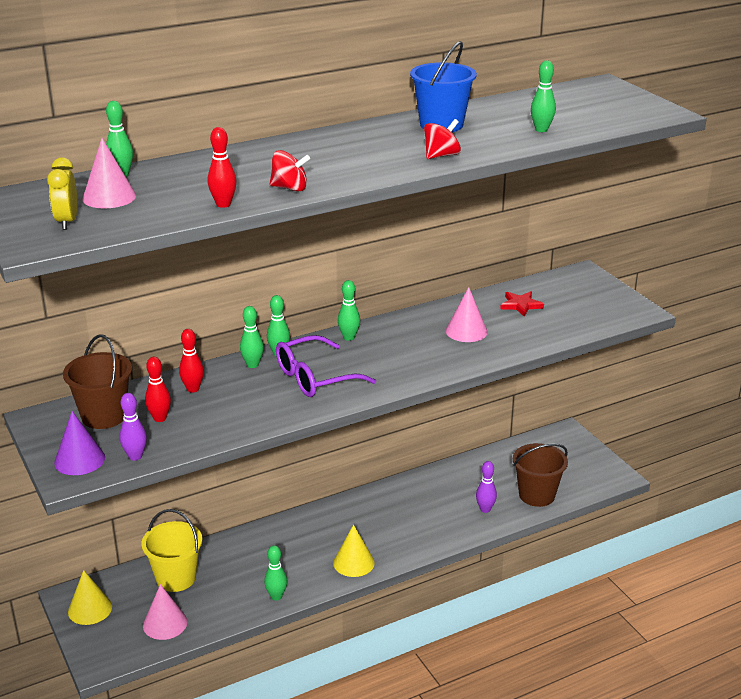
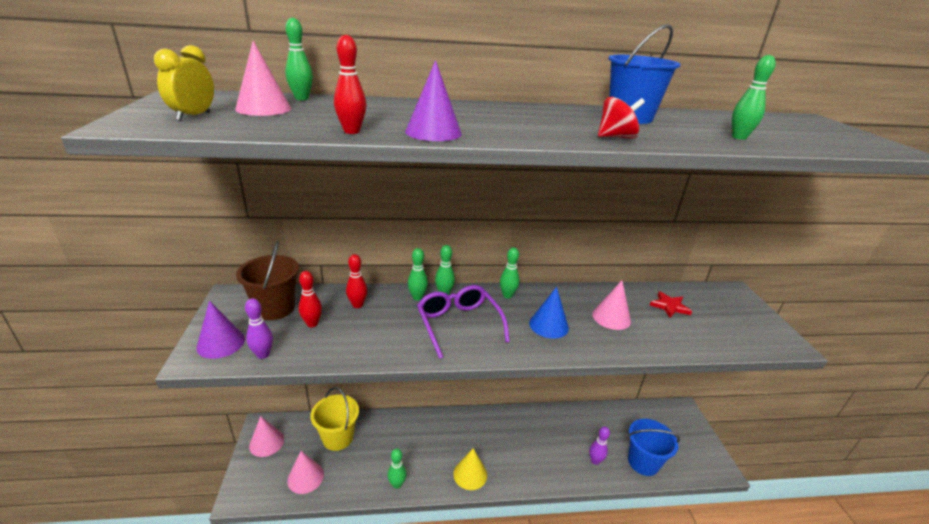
camera: 20 degrees right, 0 degrees up
(90, 609) = (266, 442): yellow cone -> pink cone
(290, 188) = (433, 132): red spinning top -> purple cone
(315, 378) = (458, 324): purple glasses -> purple glasses turned 75 degrees clockwise
(407, 355) = (549, 325): none -> blue cone
(536, 495) = (643, 462): brown bucket -> blue bucket

